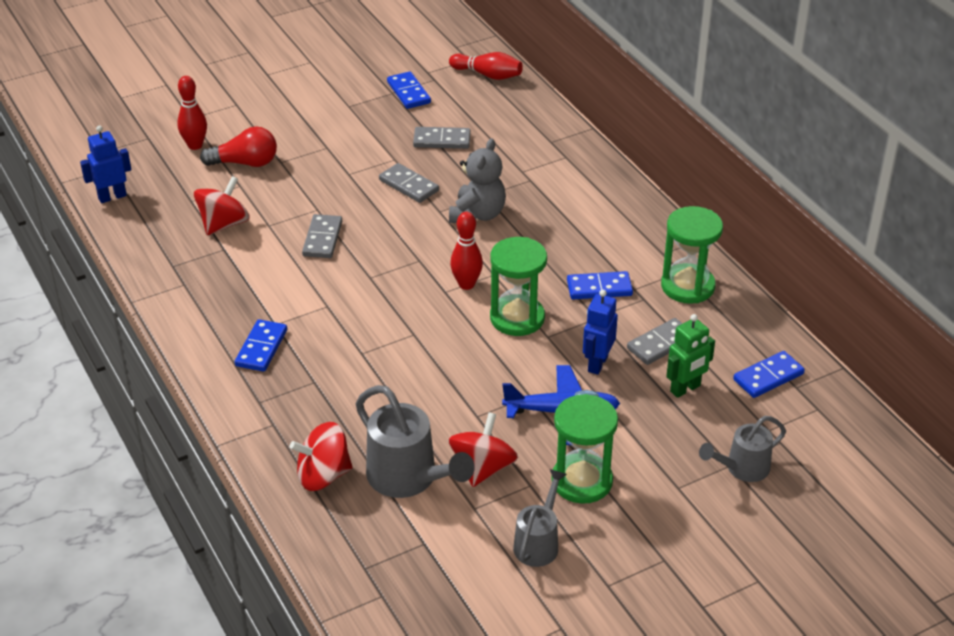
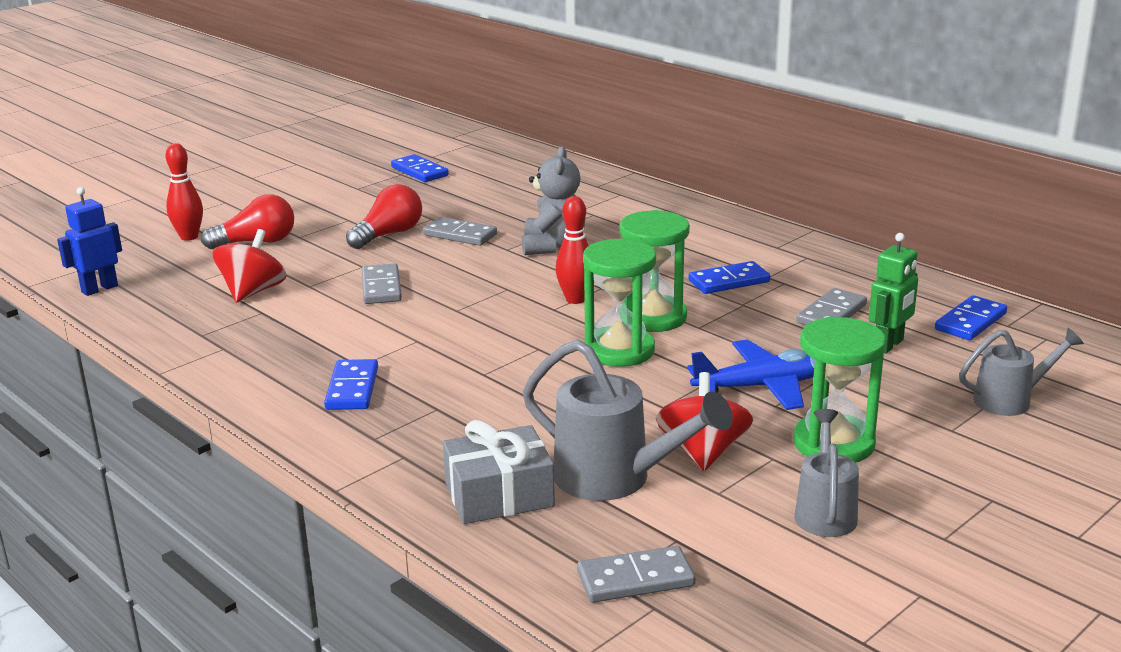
camera: 15 degrees left, 15 degrees down
(323, 475) = (499, 495): red spinning top -> grey gift
(352, 173) = (389, 234): none -> red light bulb
(442, 140) = (477, 199): grey domino -> grey domino (635, 579)
(488, 75) = (498, 150): red bowling pin -> none
(597, 363) = (772, 340): blue robot -> none
(687, 286) = (824, 267): green hourglass -> green hourglass (619, 350)
(742, 468) = (1010, 400): grey watering can -> grey watering can turned 150 degrees counterclockwise

